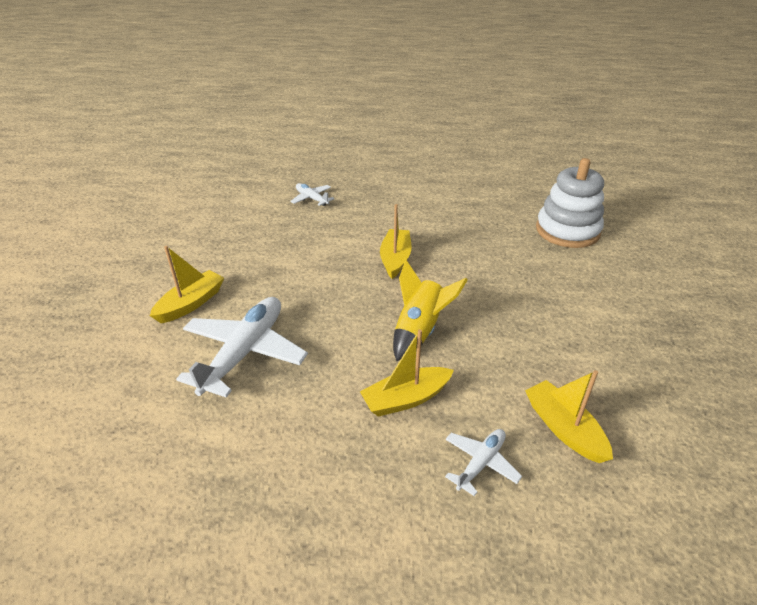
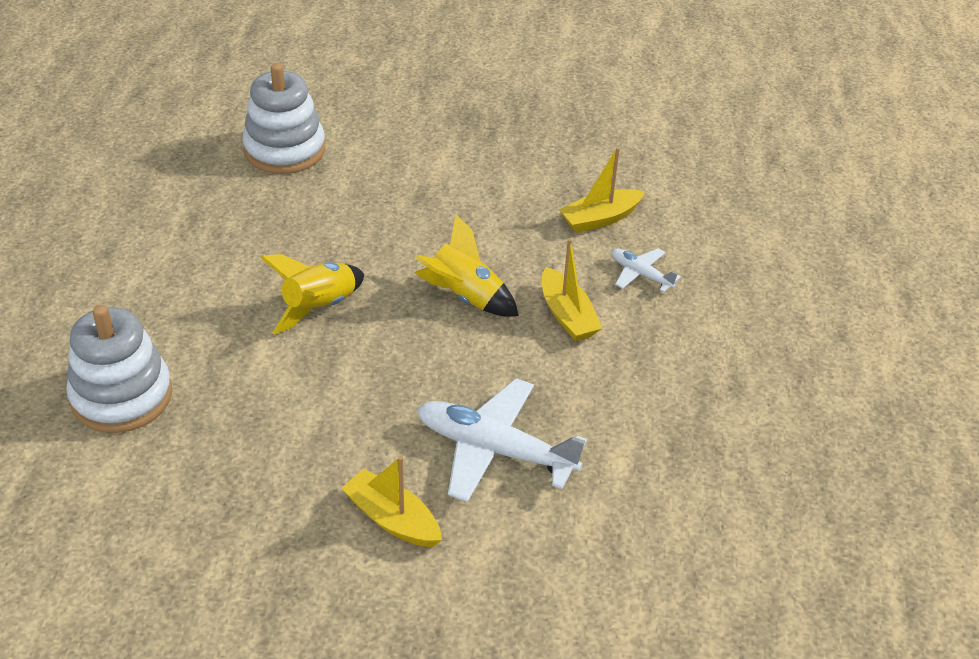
camera: 90 degrees left, 5 degrees up
(311, 199) = (122, 396): white plane -> white stacking toy
(395, 259) = (319, 307): yellow boat -> yellow rocket

